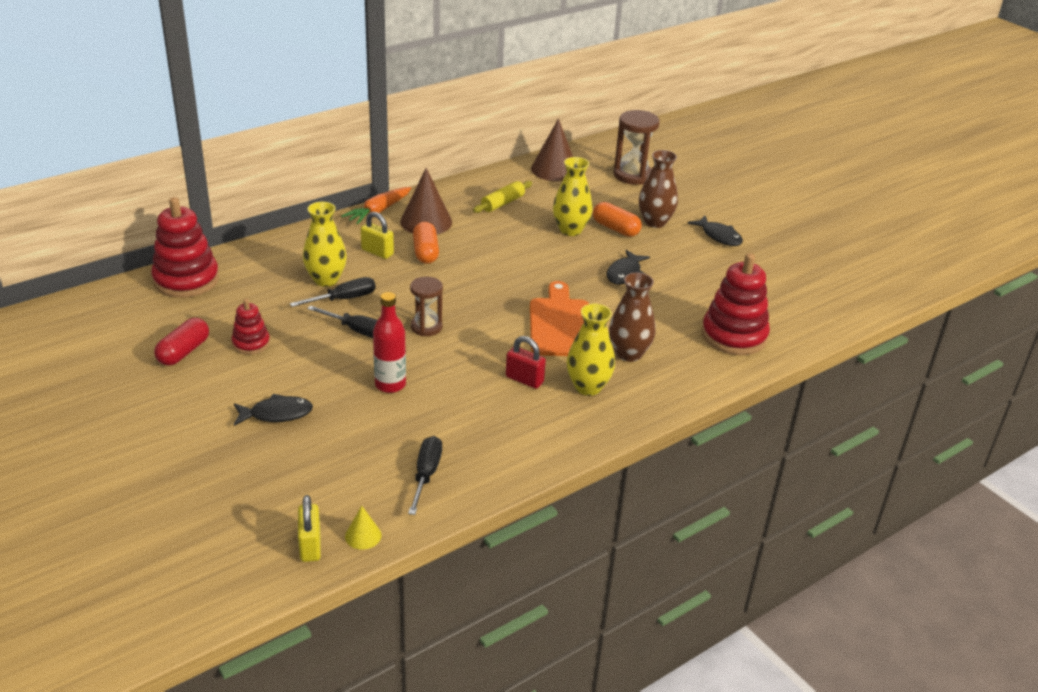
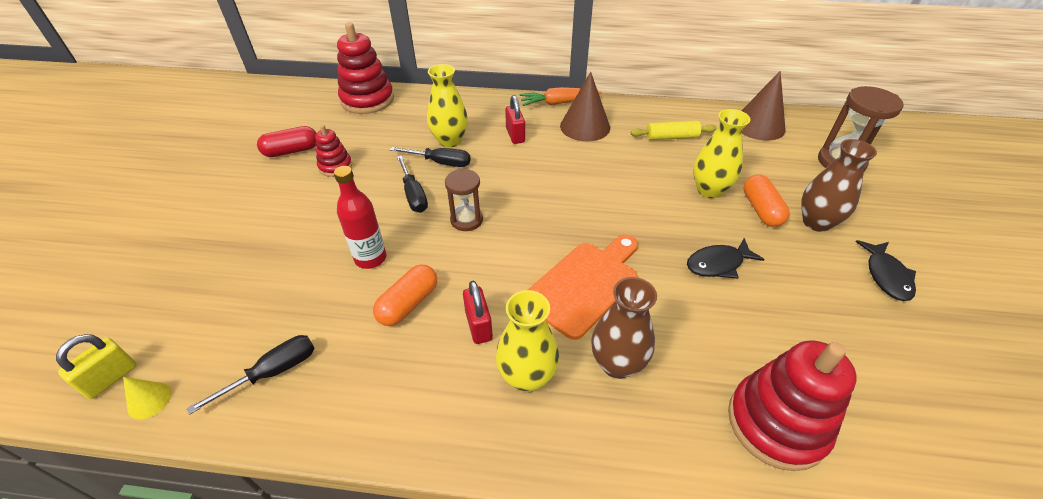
camera: 45 degrees right, 10 degrees up
(277, 414) = (268, 235): black fish -> none
(377, 252) = (515, 135): yellow padlock -> red padlock
(425, 252) = (552, 152): orange capsule -> orange capsule (408, 304)

